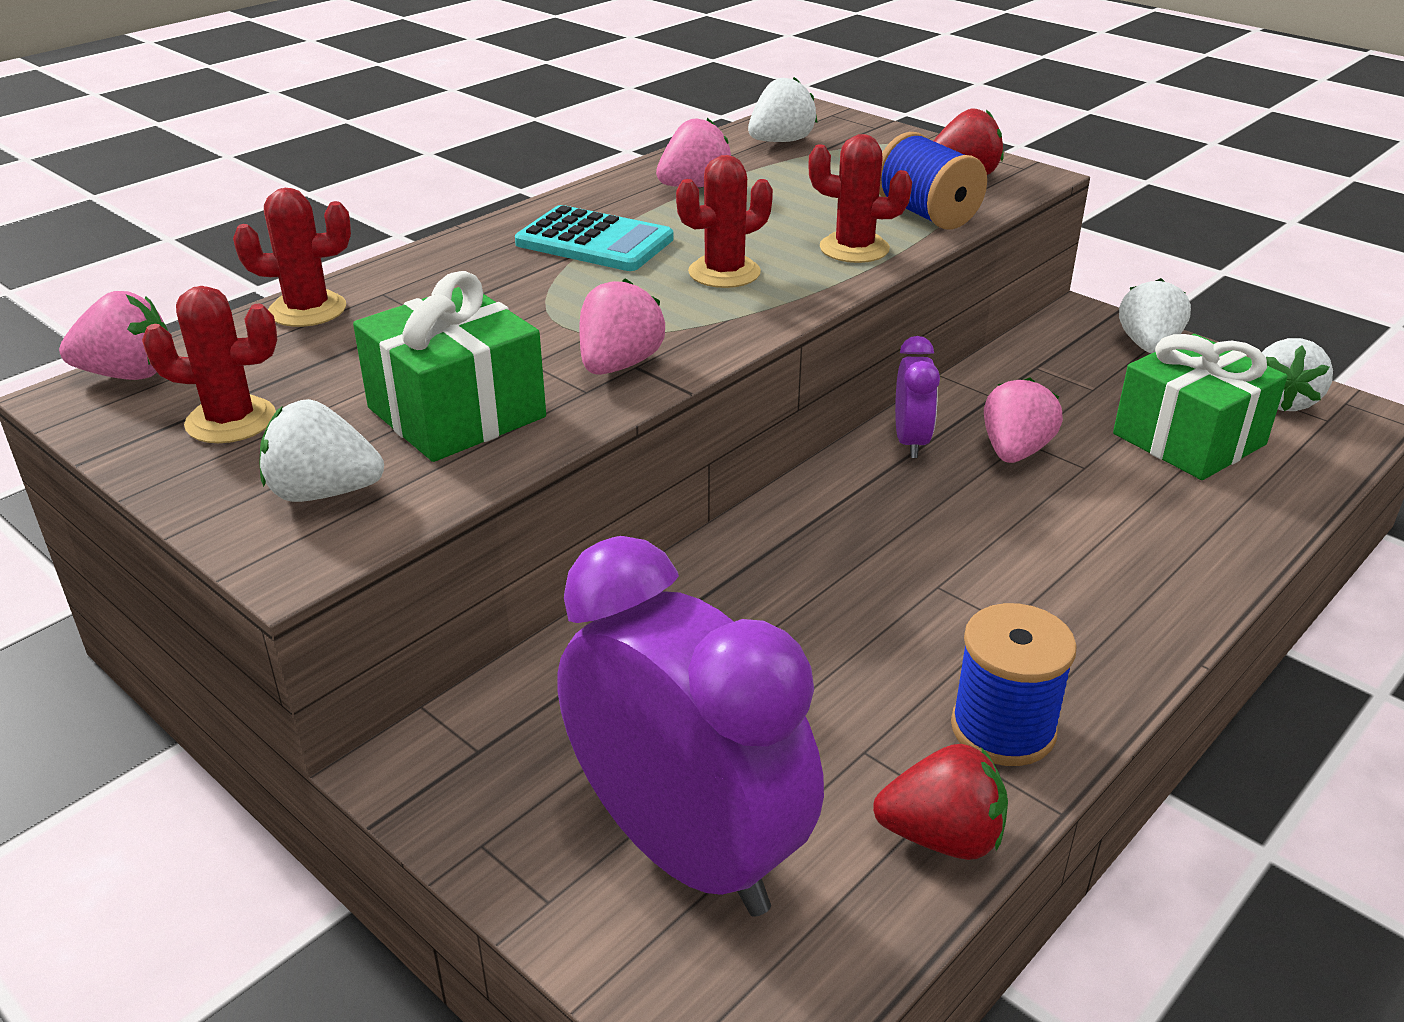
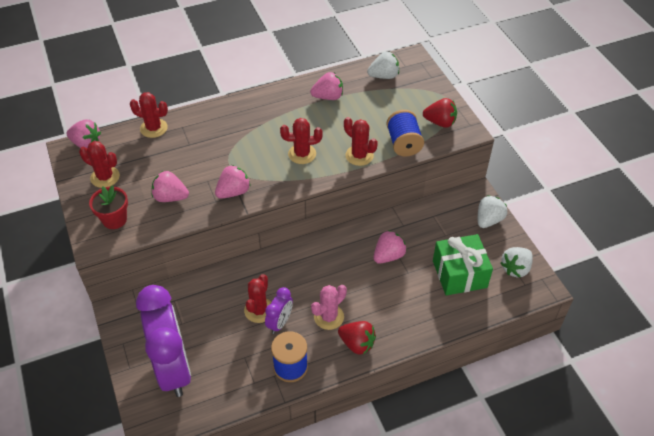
camera: 25 degrees right, 15 degrees up
(323, 492) = (114, 219): white strawberry -> red flower pot
(456, 412) = (170, 197): green gift -> pink strawberry
(594, 241) = (269, 120): turquoise calculator -> none
(814, 638) = (259, 310): none -> red cactus
(911, 441) = (354, 237): purple clock -> purple clock (280, 323)
(942, 836) = (244, 394): red strawberry -> red strawberry (357, 344)
(995, 597) = (329, 317): none -> pink cactus

